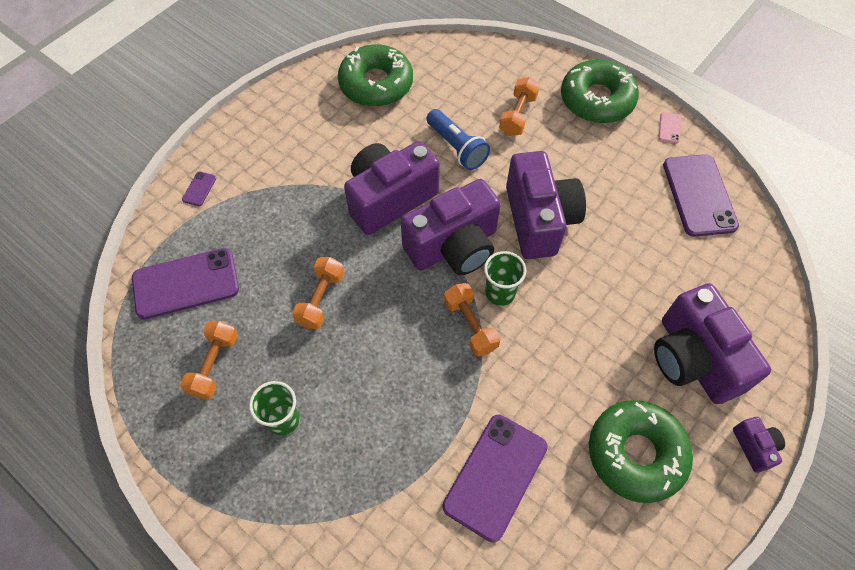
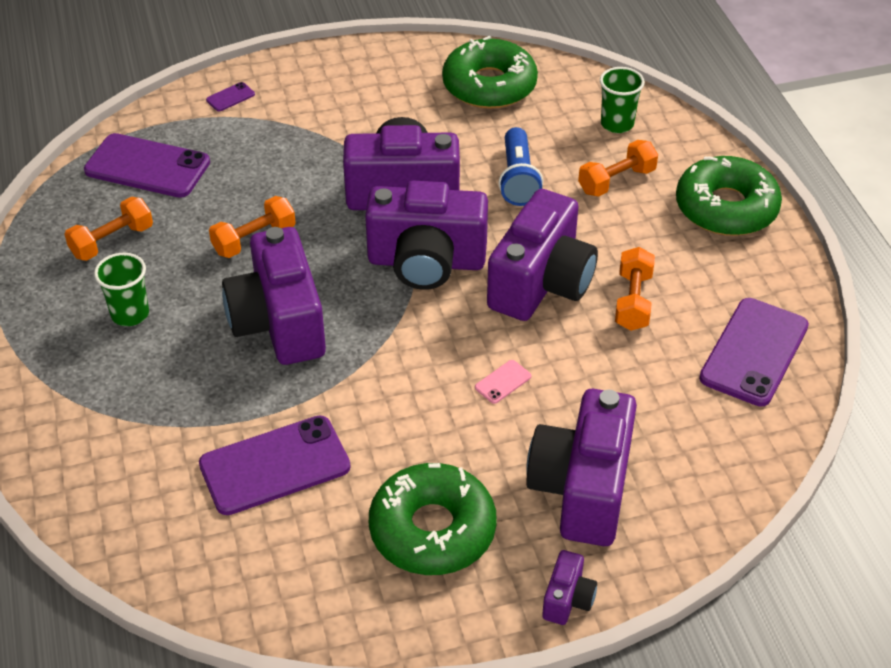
camera: 35 degrees right, 15 degrees down
(398, 357) = (279, 323): none -> purple camera
(470, 325) = (375, 335): orange dumbbell -> orange dumbbell (633, 301)
(500, 293) = (433, 324): green cup -> green cup (617, 124)
(669, 128) = (788, 274): pink phone -> pink phone (503, 382)

